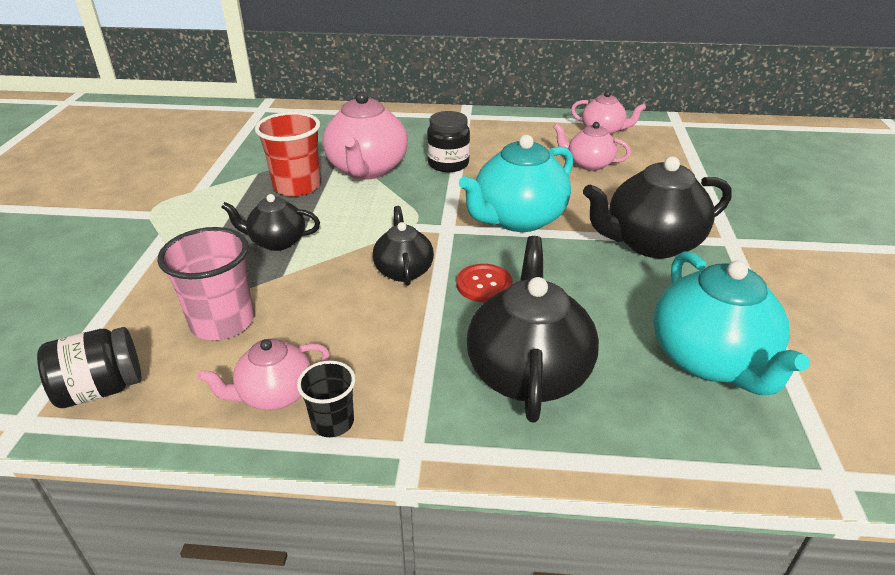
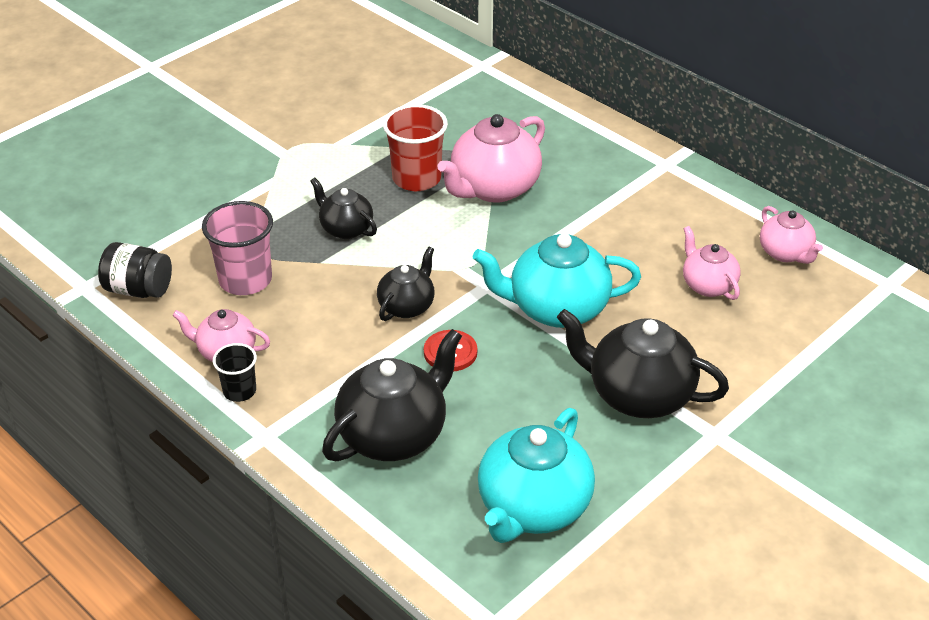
camera: 40 degrees right, 5 degrees up
(448, 164) = (573, 217): black jar -> none

